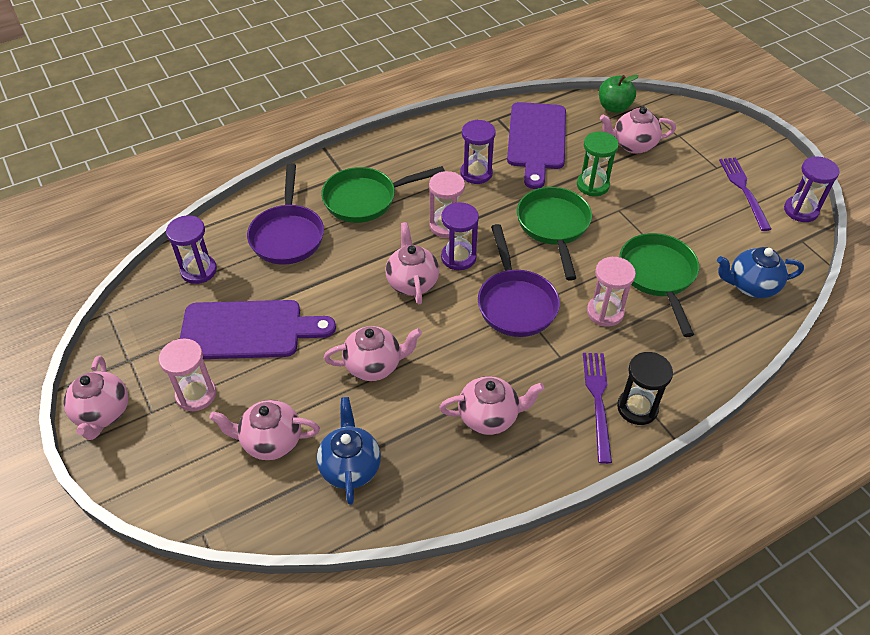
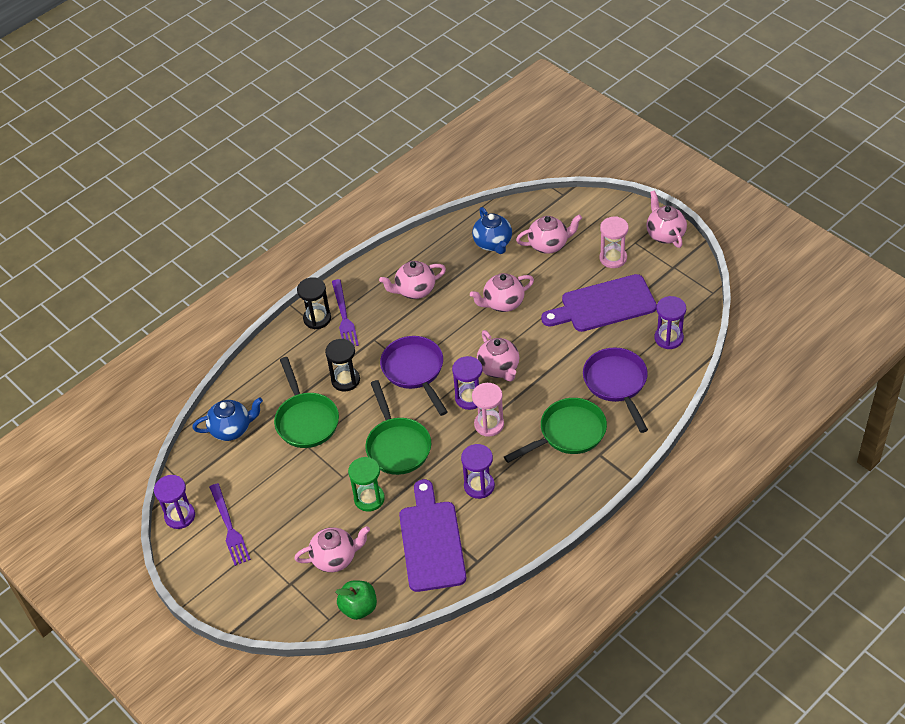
camera: 170 degrees right, 0 degrees up
(605, 312) = (345, 380): pink hourglass -> black hourglass

